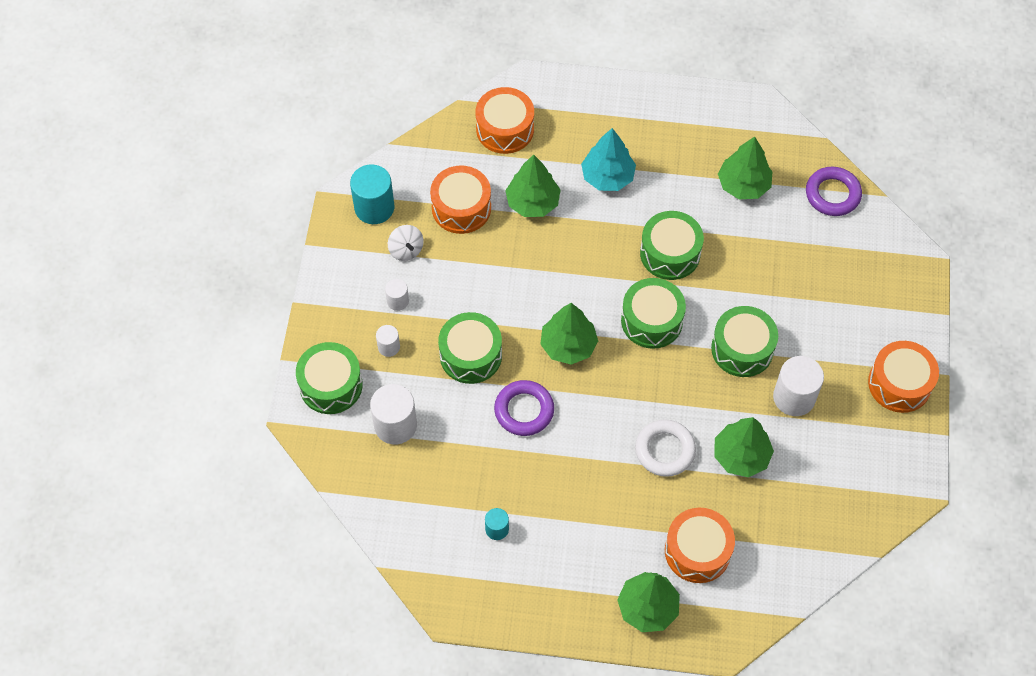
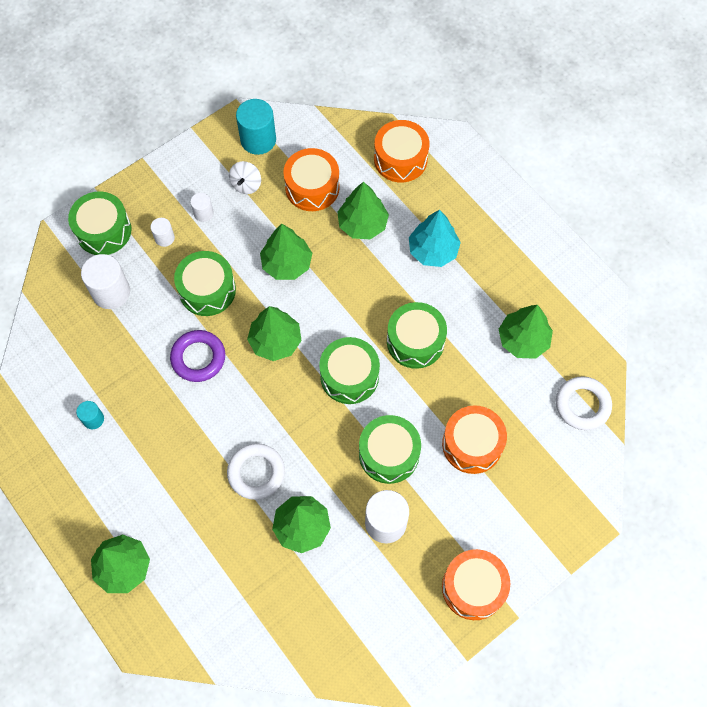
camera: 45 degrees right, 5 degrees up
(509, 282) = (287, 264): none -> green tree
(697, 551) = (198, 563): orange drum -> orange drum (472, 444)
(832, 194) = (582, 405): purple ring -> white ring

